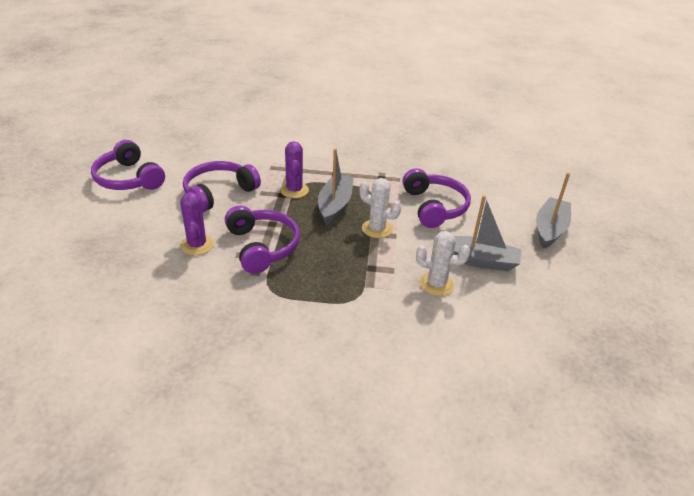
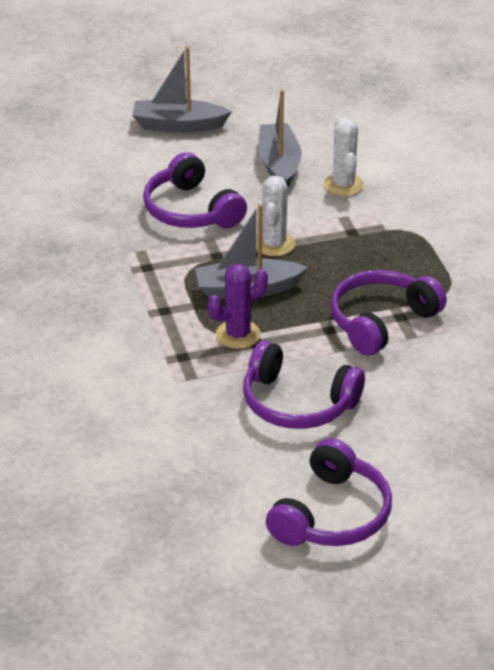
camera: 110 degrees left, 0 degrees up
(197, 245) = (422, 375): purple cactus -> none
(434, 207) = (191, 210): purple headphones -> purple headphones turned 90 degrees counterclockwise

